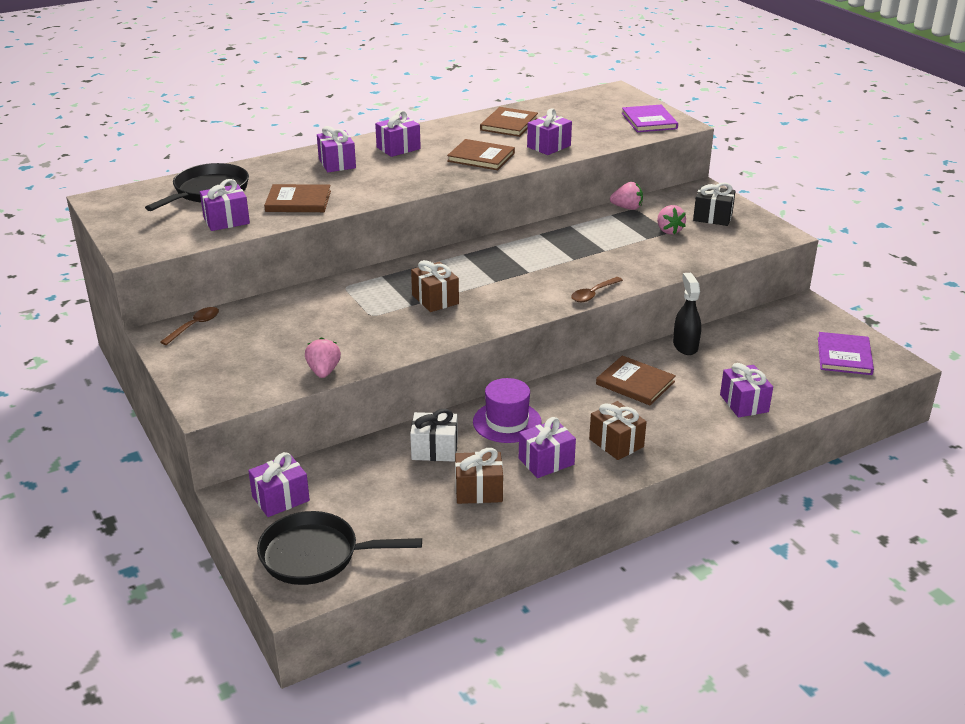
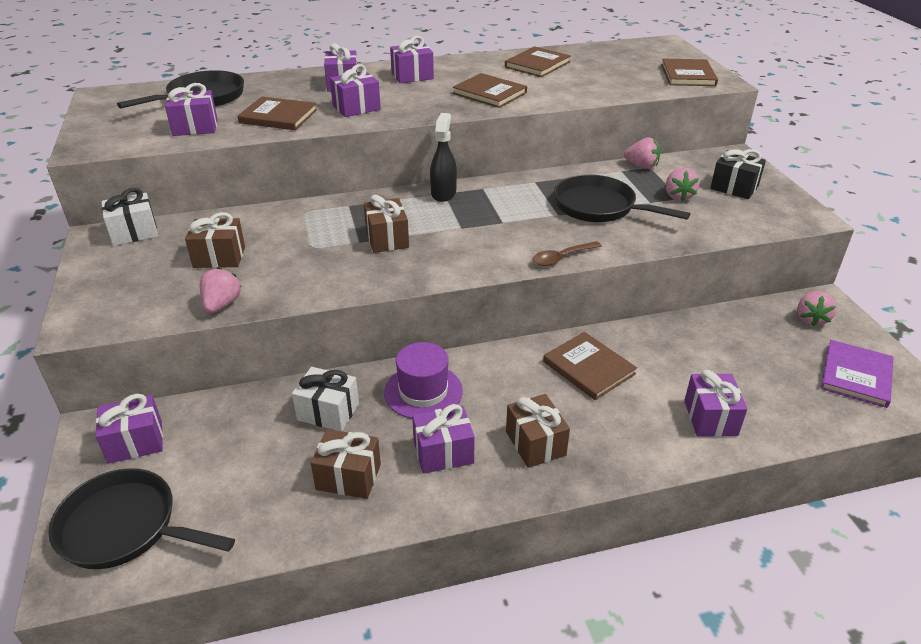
camera: 15 degrees right, 5 degrees up
(195, 326) = (134, 233): brown spoon -> white gift
(292, 335) = (219, 257): none -> brown gift
(548, 146) = (567, 89): purple gift -> purple gift (356, 108)
(606, 248) = (599, 207): none -> black pan
(649, 121) = (688, 75): purple book -> brown book
(685, 346) = (664, 331): black spray bottle -> black spray bottle (443, 193)
(799, 319) = (811, 319): none -> pink strawberry

